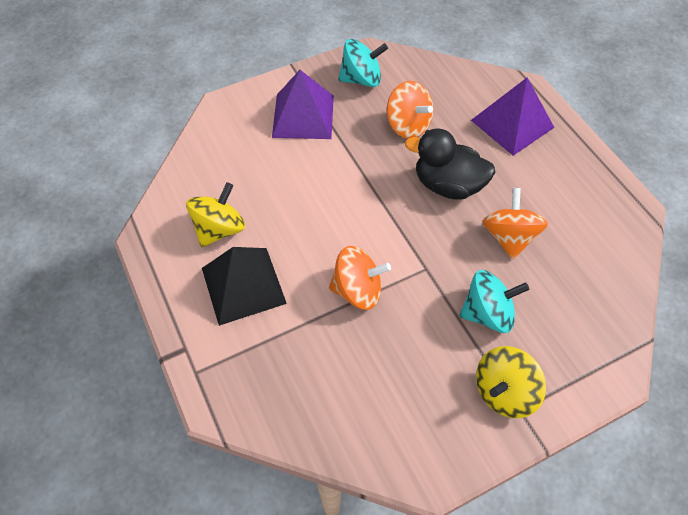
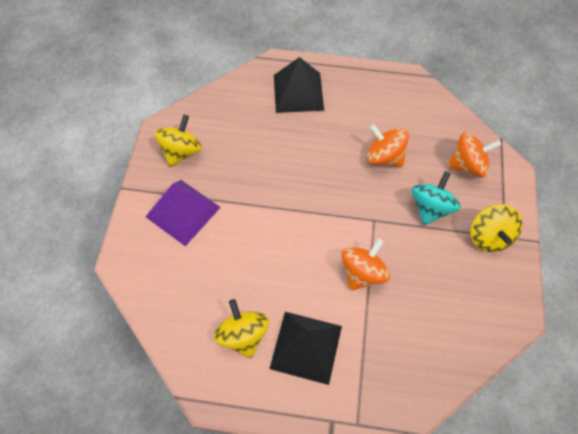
camera: 55 degrees left, 5 degrees up
(361, 79) = (181, 152): turquoise spinning top -> yellow spinning top
(408, 125) = (249, 151): orange spinning top -> orange spinning top (467, 165)
(448, 185) = (318, 163): black duck -> none
(512, 123) = (298, 92): purple pyramid -> black pyramid

